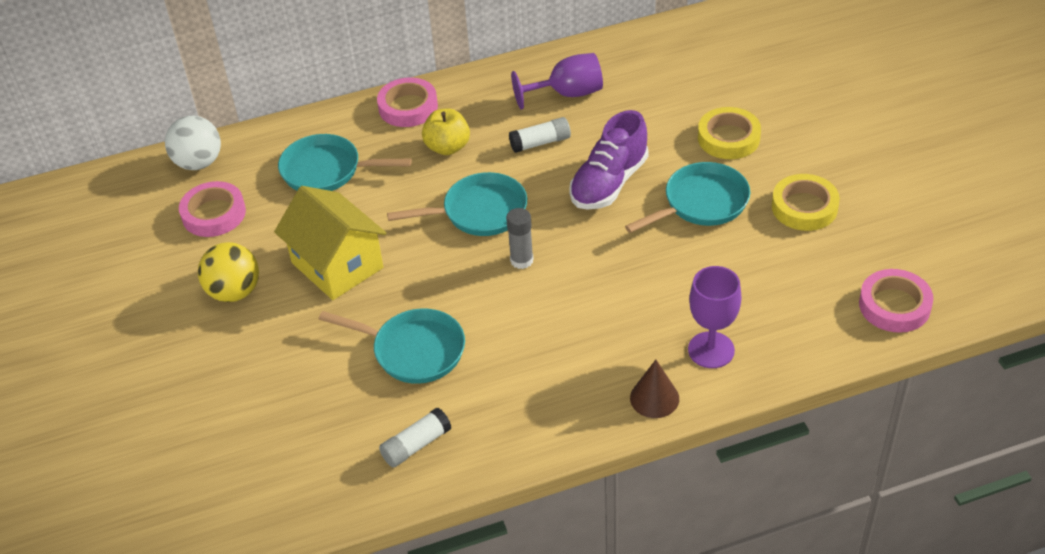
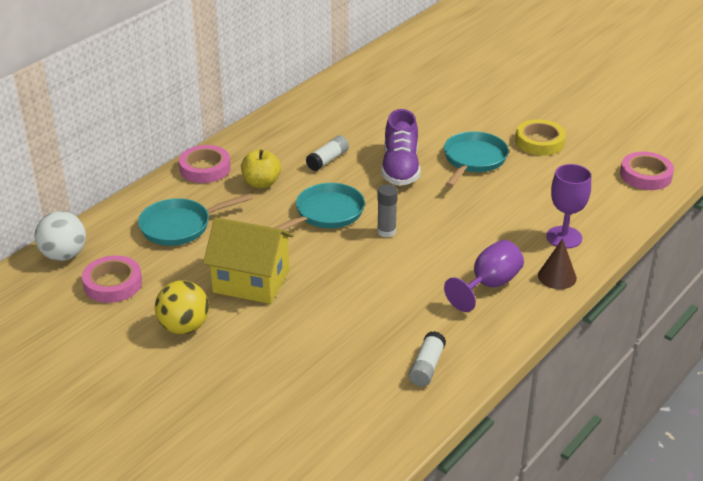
camera: 35 degrees left, 10 degrees down
(413, 350) = (365, 312): turquoise pan -> none
(567, 94) = (317, 126): purple goblet -> purple goblet (489, 285)
(728, 138) = (453, 119): yellow tape -> none

